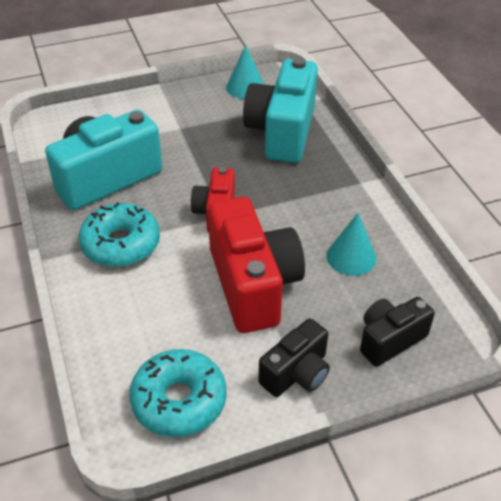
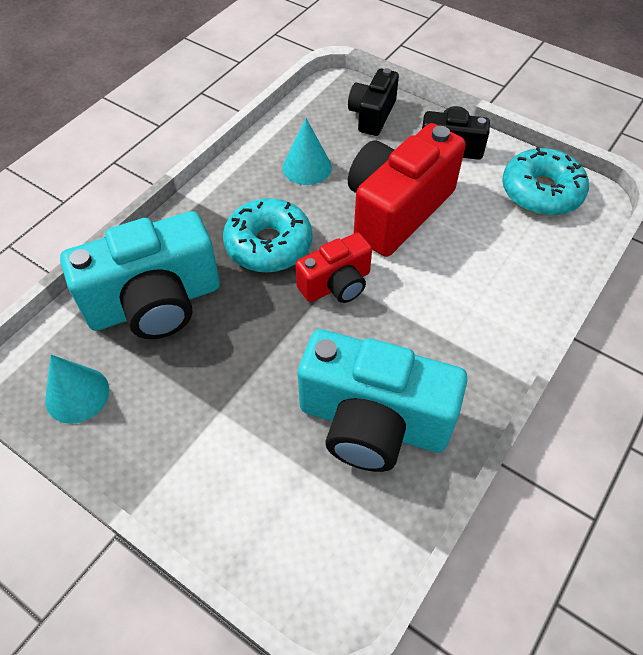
camera: 125 degrees left, 10 degrees up
(121, 244) = (447, 332): turquoise donut -> turquoise donut (268, 245)
(389, 340) = (372, 115): black camera -> black camera turned 90 degrees clockwise

